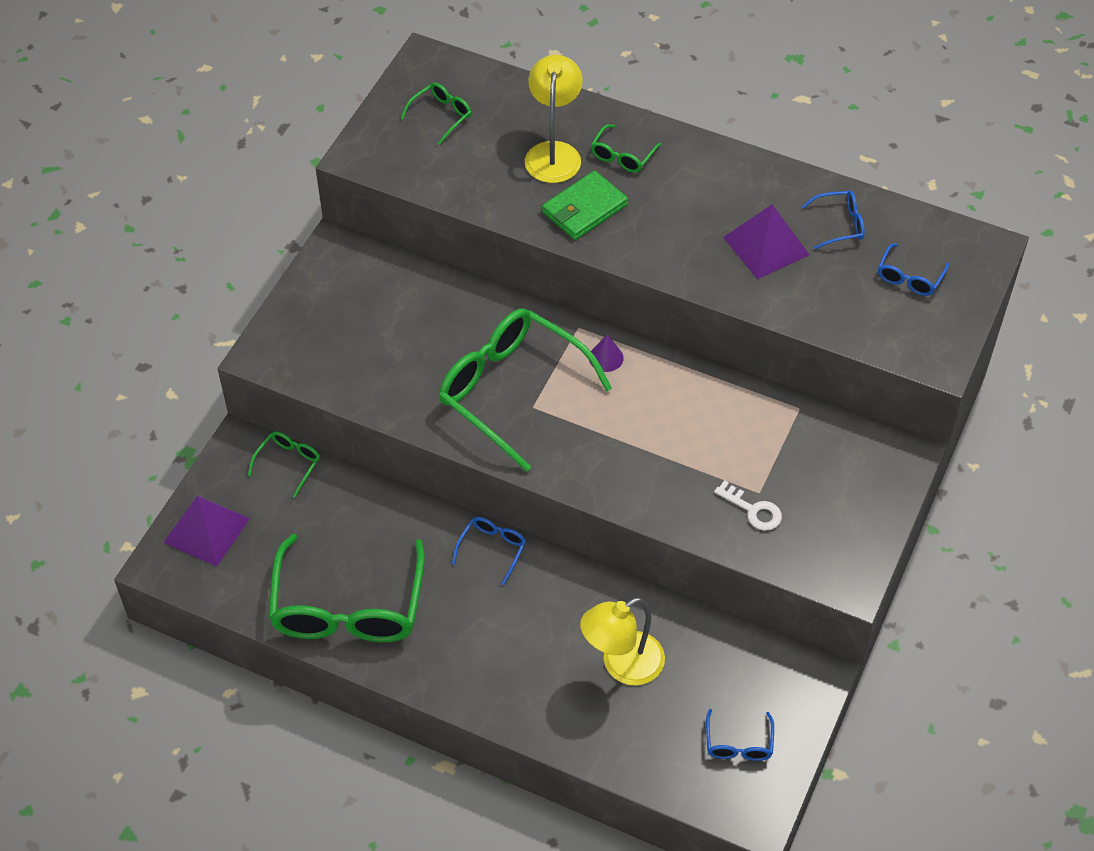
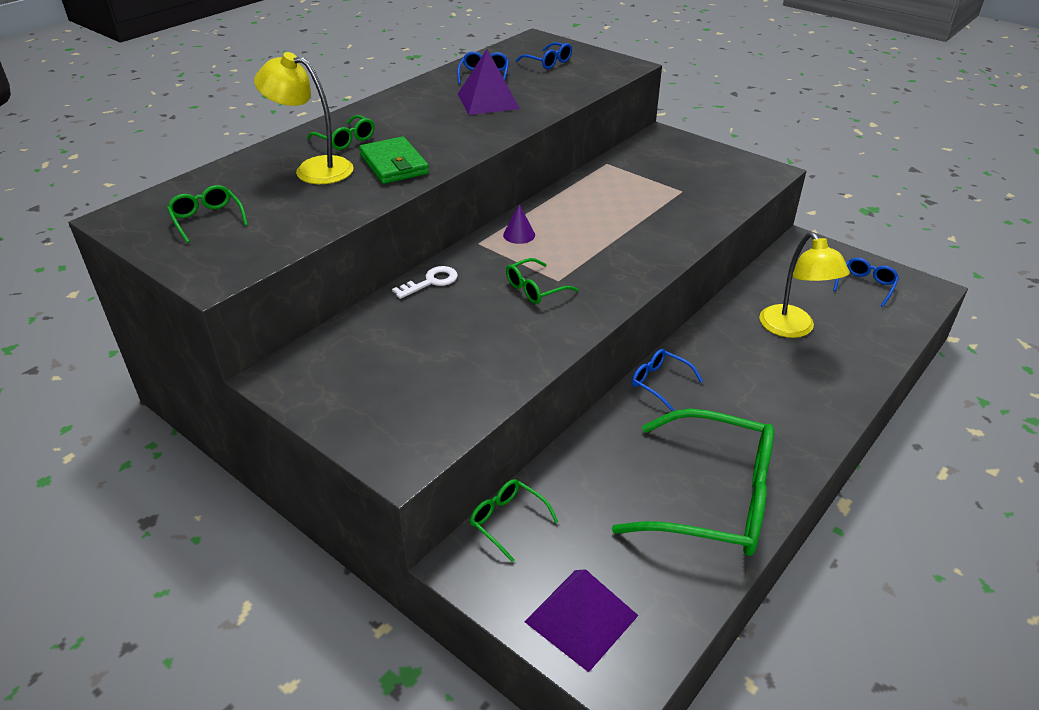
camera: 75 degrees left, 15 degrees down
(512, 391) = (535, 289): green glasses -> green glasses, size x0.43
(738, 743) = (865, 286): blue glasses -> blue glasses turned 75 degrees counterclockwise
(753, 510) = (698, 196): white key -> white key (431, 282)

